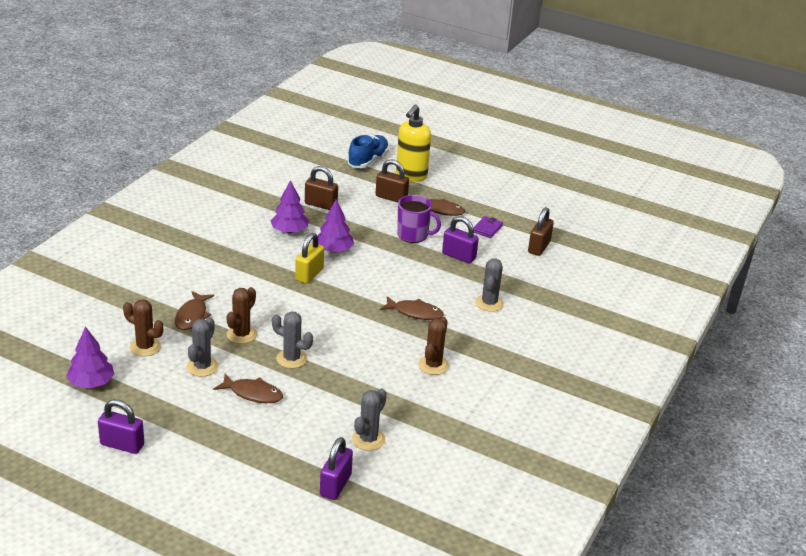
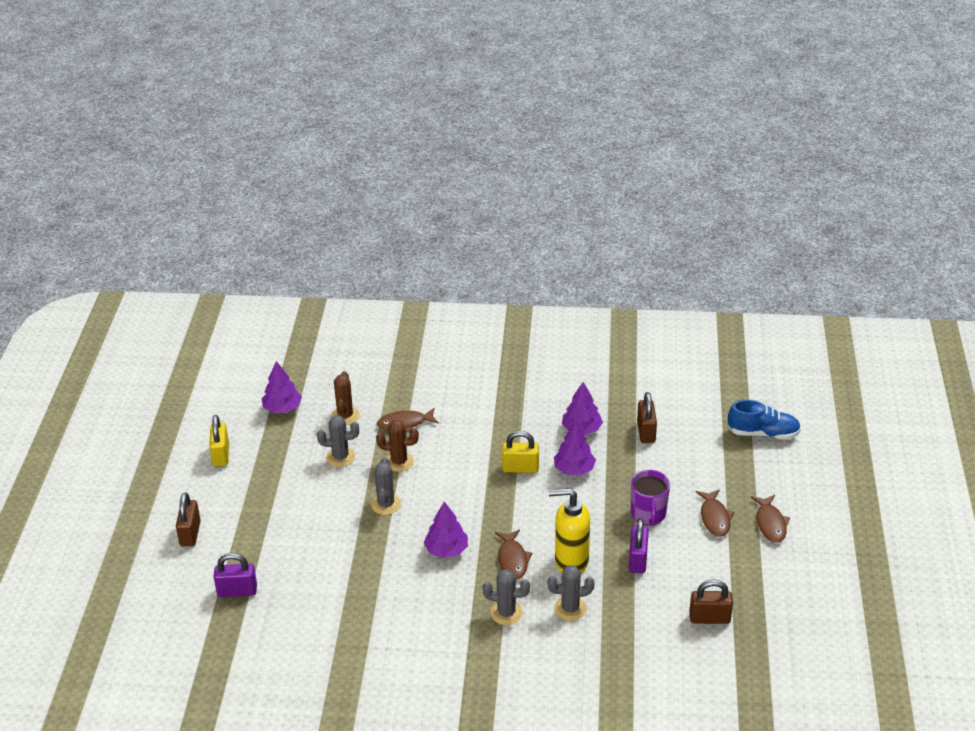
camera: 70 degrees right, 5 degrees up
(122, 445) = (221, 455): purple padlock -> yellow padlock
(253, 394) = (324, 499): brown fish -> brown fish (770, 523)
(368, 439) = (306, 591): grey cactus -> grey cactus (506, 613)
(377, 343) = (446, 550): none -> purple tree
(391, 197) = (705, 475): brown padlock -> brown padlock (190, 533)
(411, 175) = (764, 474): yellow soap dispenser -> yellow soap dispenser (570, 562)
(433, 365) = (438, 599): brown cactus -> none
(487, 229) = (710, 566): purple wallet -> none

